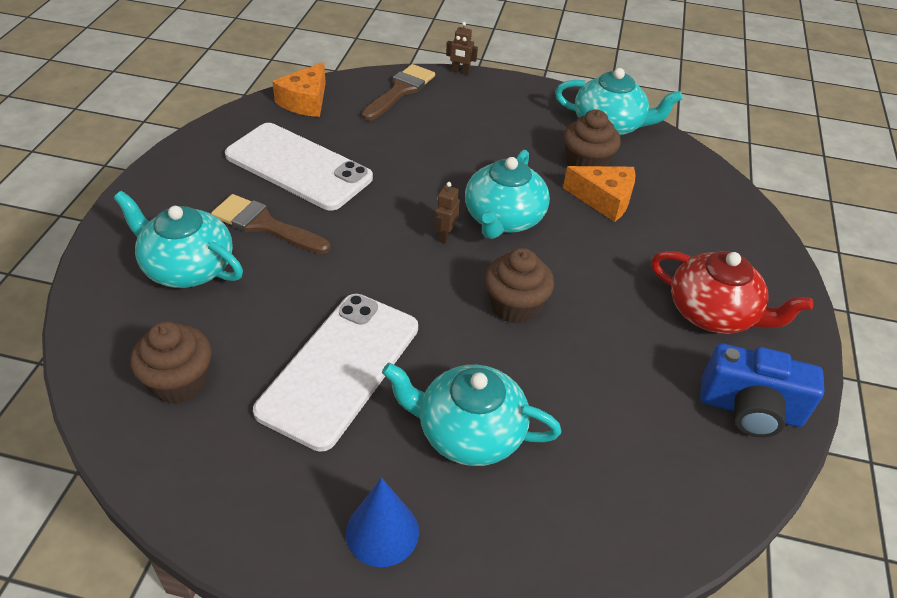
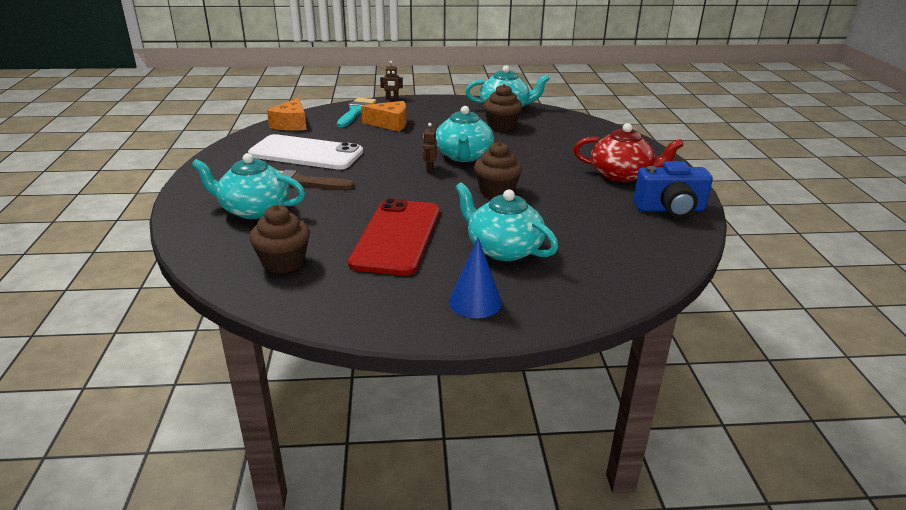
camera: 15 degrees left, 15 degrees down
(340, 368) = (397, 236): white phone -> red phone
(400, 91) = (356, 111): brown brush -> turquoise brush
(468, 432) = (503, 249): turquoise teapot -> turquoise teapot turned 45 degrees clockwise
(604, 199) = (523, 139): orange cheese -> orange cheese (390, 124)

